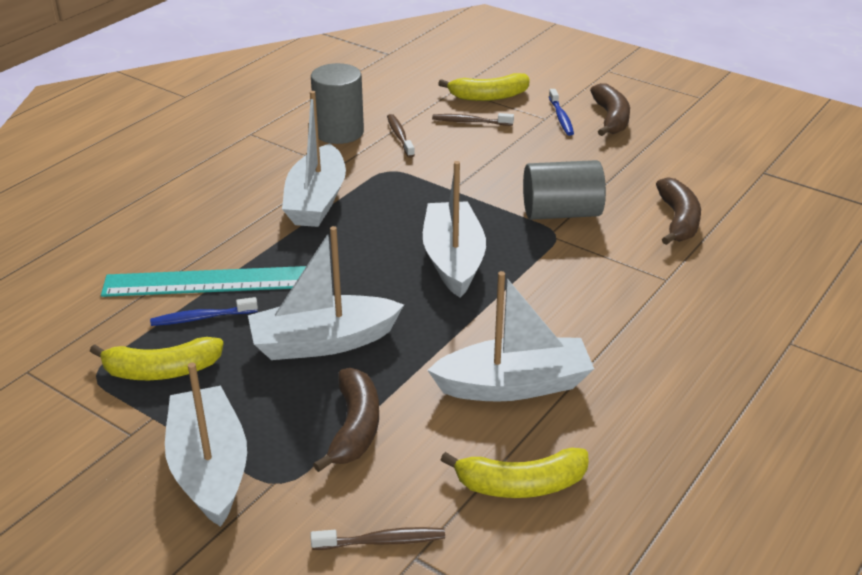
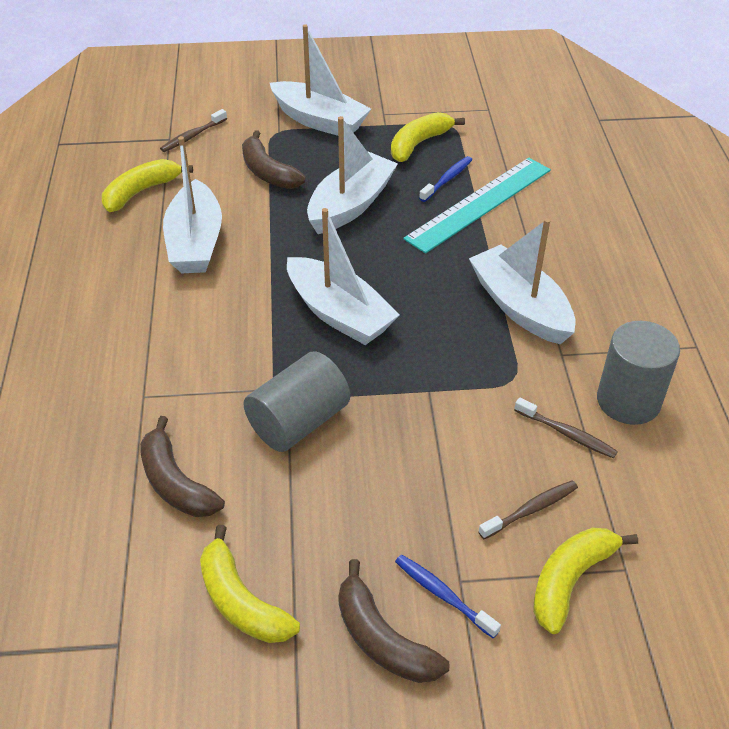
camera: 140 degrees right, 10 degrees up
(514, 385) = (195, 242): white boat -> white boat turned 45 degrees counterclockwise
(677, 158) = (241, 601): none -> yellow banana

